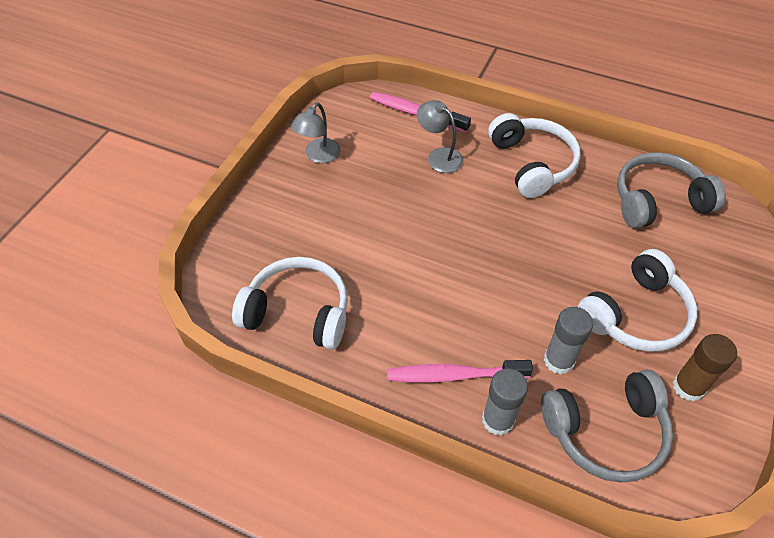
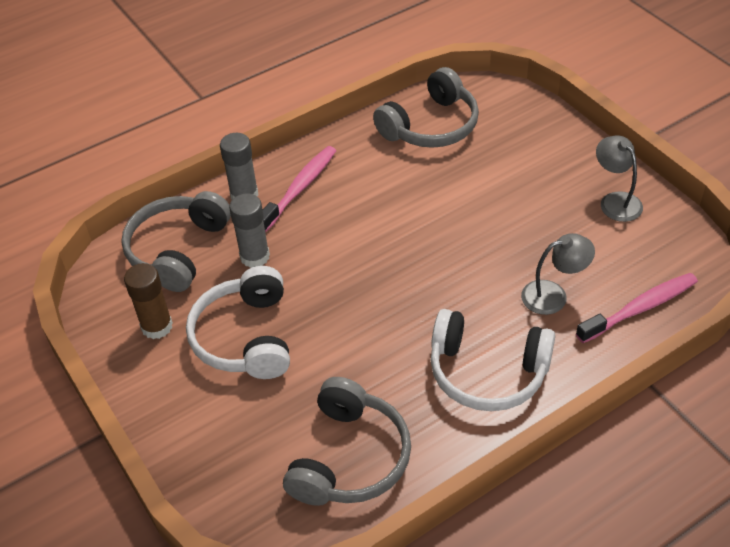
camera: 125 degrees right, 5 degrees down
(298, 312) = (431, 126): white headphones -> grey headphones

